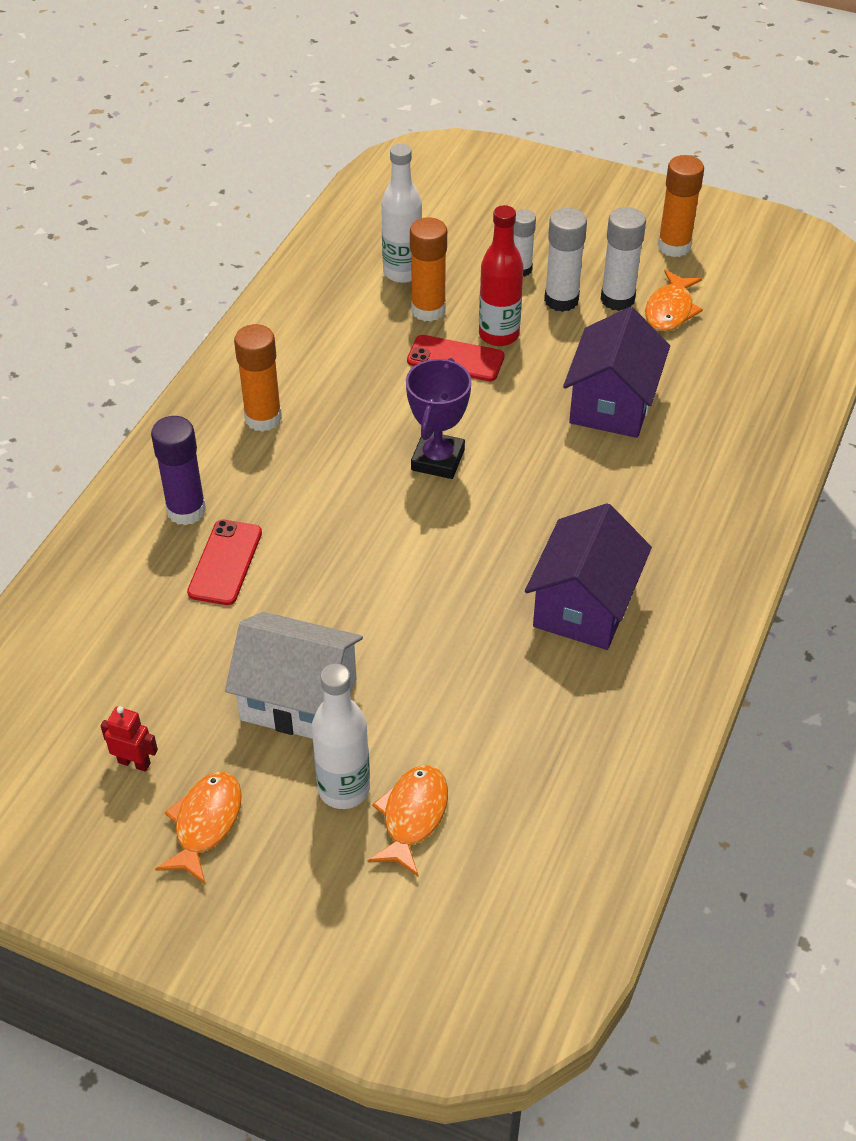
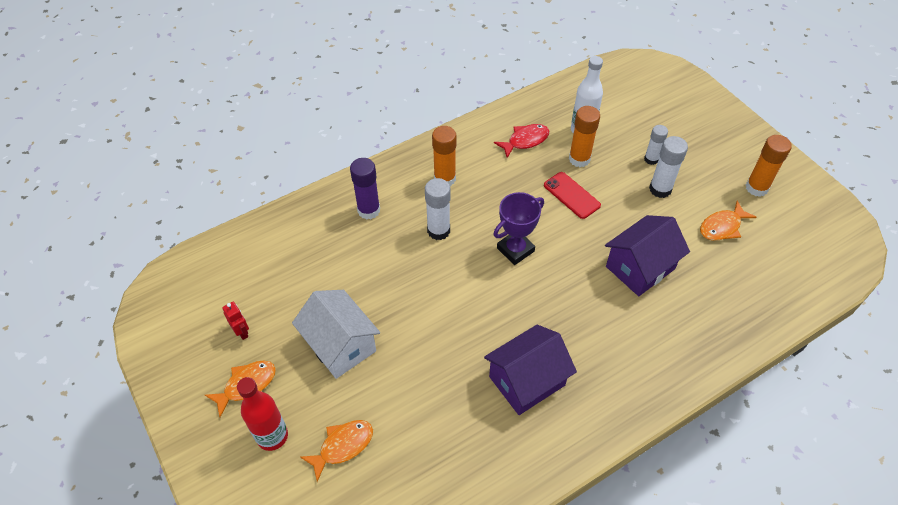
camera: 35 degrees right, 5 degrees up
(225, 562) = (364, 249): red phone -> none
(335, 319) = (525, 141): none -> red fish
(344, 789) = (322, 409): white bottle -> none
(499, 335) = (607, 193): red bottle -> red bottle (272, 436)
(617, 299) = (694, 205): white glue stick -> white glue stick (438, 231)

